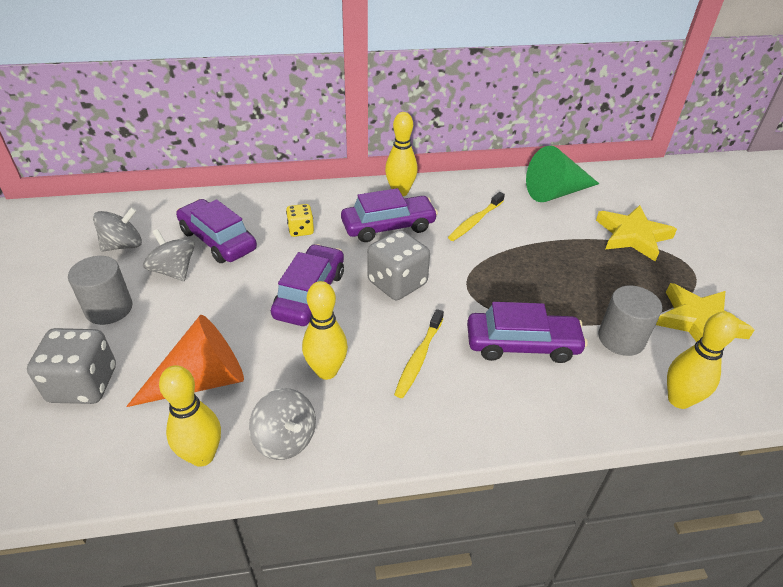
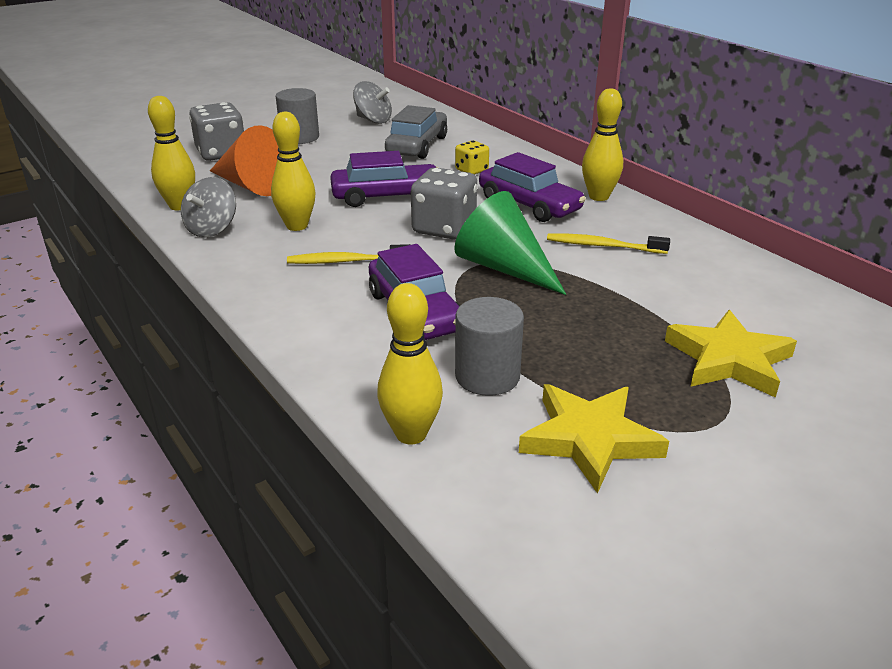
camera: 65 degrees right, 10 degrees down
(174, 271) = (362, 143): grey spinning top -> none
(218, 240) = (417, 146): purple car -> grey car
(556, 192) = (748, 286): green cone -> green cone (504, 268)

